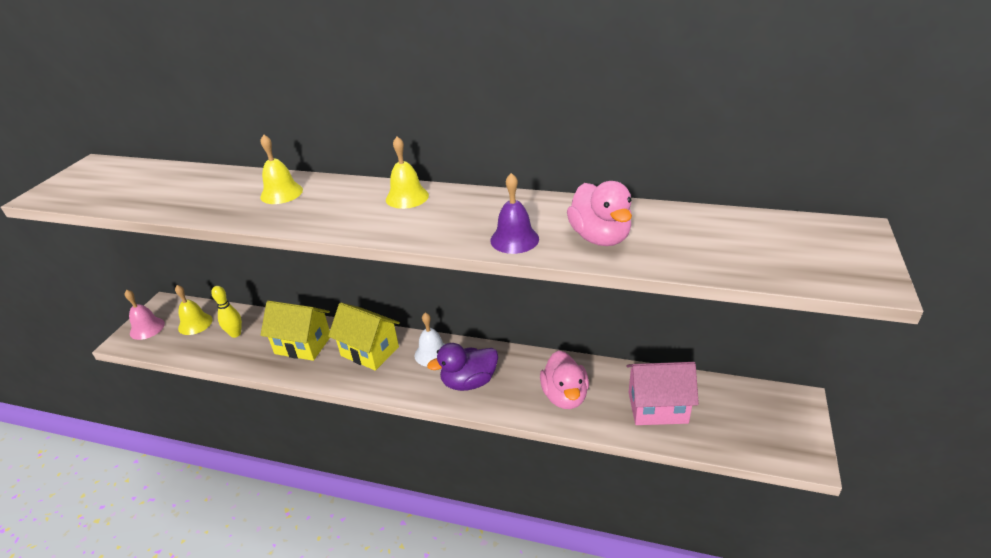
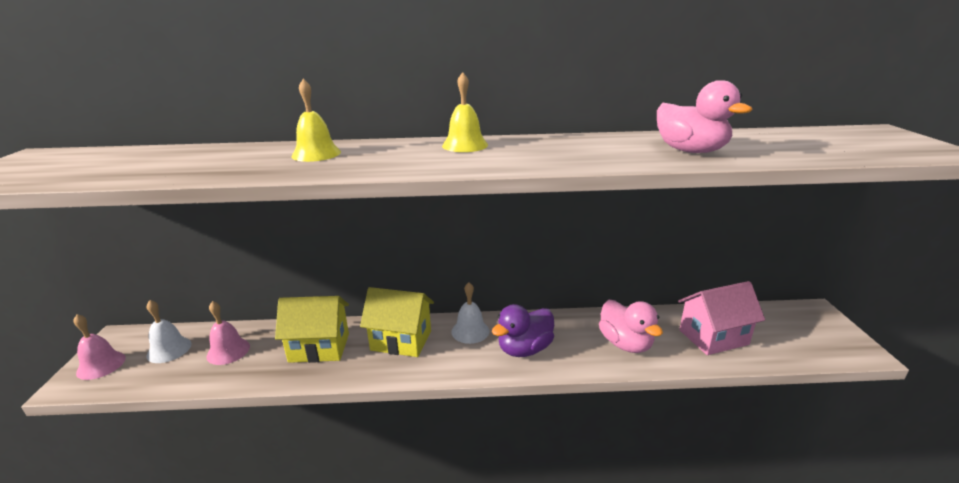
camera: 20 degrees left, 10 degrees down
(195, 324) = (169, 349): yellow bell -> white bell
(235, 334) = (228, 351): yellow bowling pin -> pink bell
(514, 239) = (613, 159): purple bell -> none

